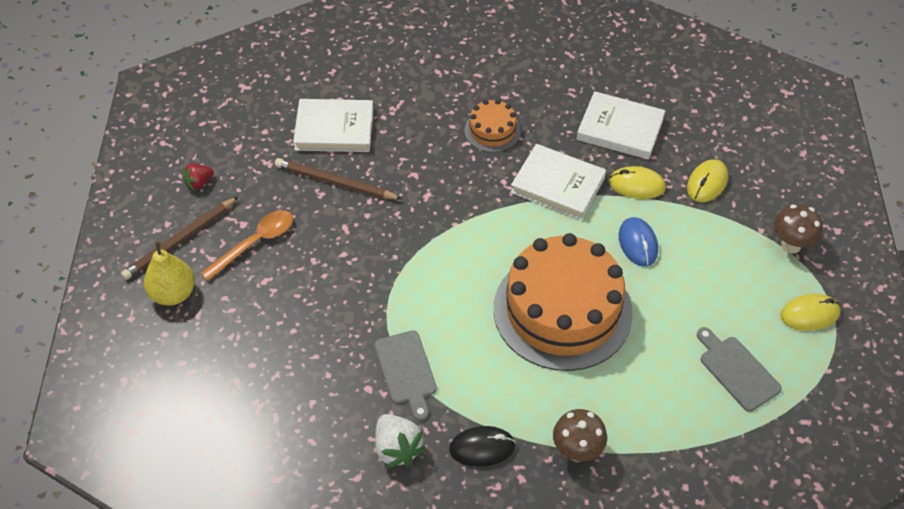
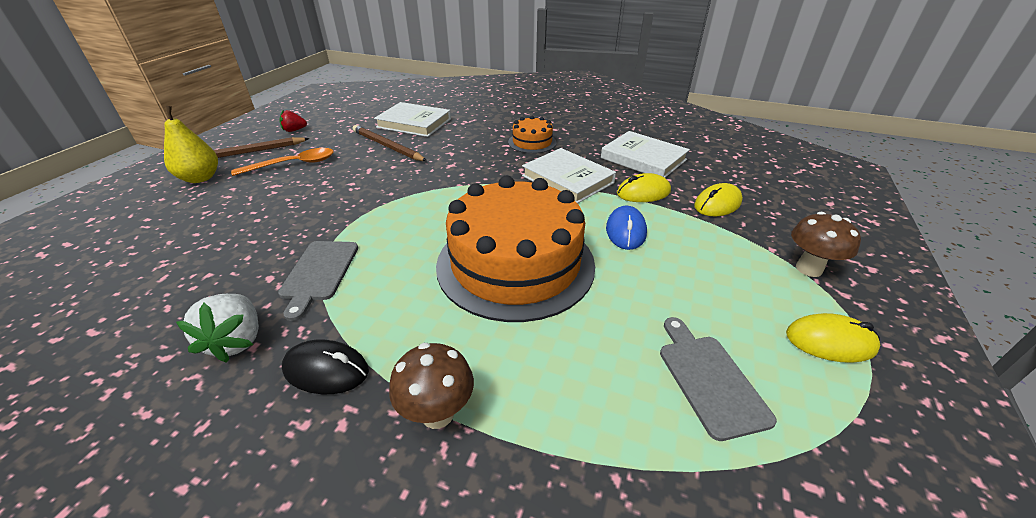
camera: 20 degrees right, 15 degrees down
(636, 185) = (643, 192): yellow mouse -> yellow mouse turned 45 degrees counterclockwise

